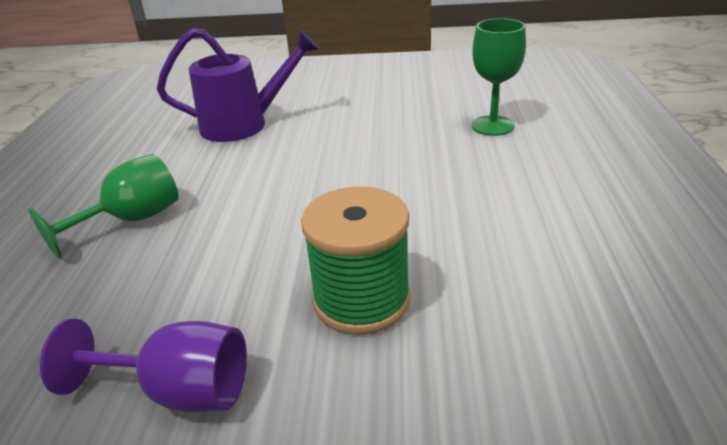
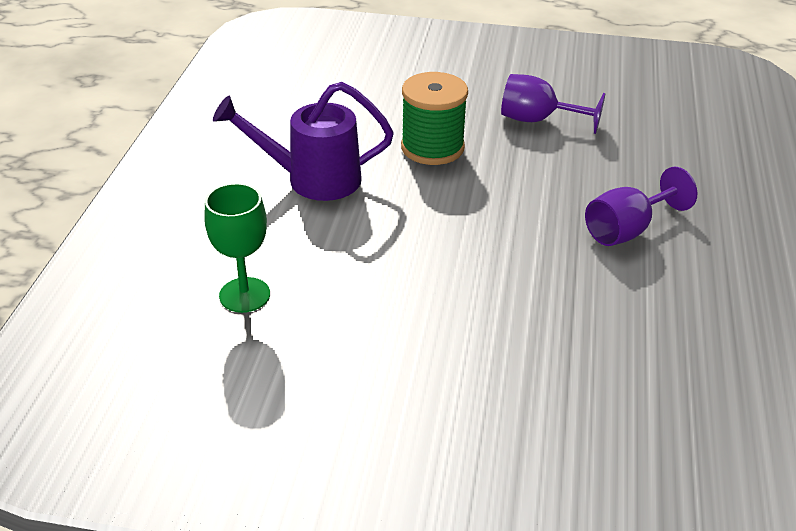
camera: 175 degrees left, 5 degrees up
(131, 220) = (627, 230): green goblet -> purple goblet
(244, 125) = (551, 355): purple watering can -> purple watering can (312, 179)

